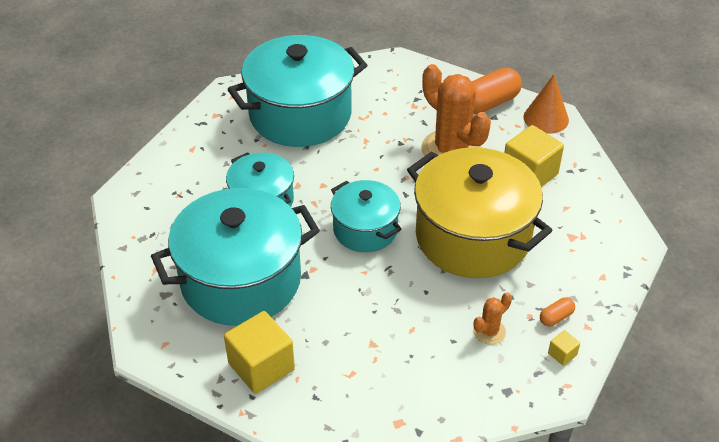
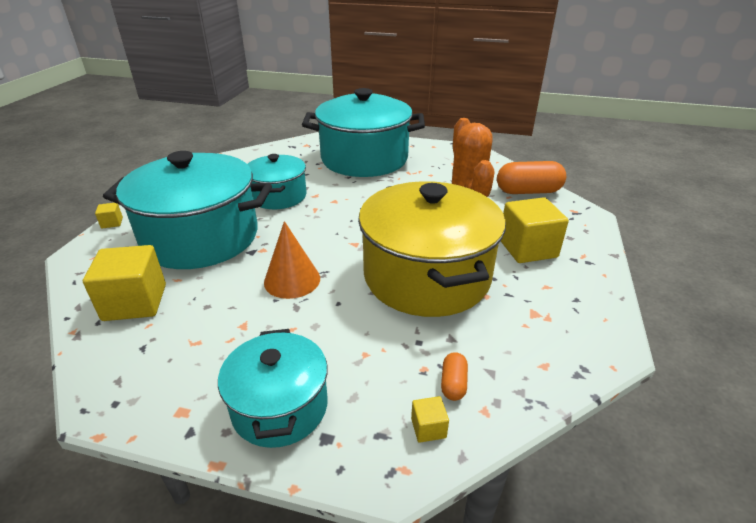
camera: 30 degrees right, 10 degrees down
(129, 303) = (112, 223): none -> yellow cube
(365, 229) = (335, 238): turquoise pot -> turquoise pot (280, 407)
(489, 331) = (365, 365): orange cactus -> none
(546, 118) = (577, 215): orange cone -> orange cone (292, 280)
(556, 317) = (453, 384): orange capsule -> orange capsule turned 75 degrees counterclockwise

